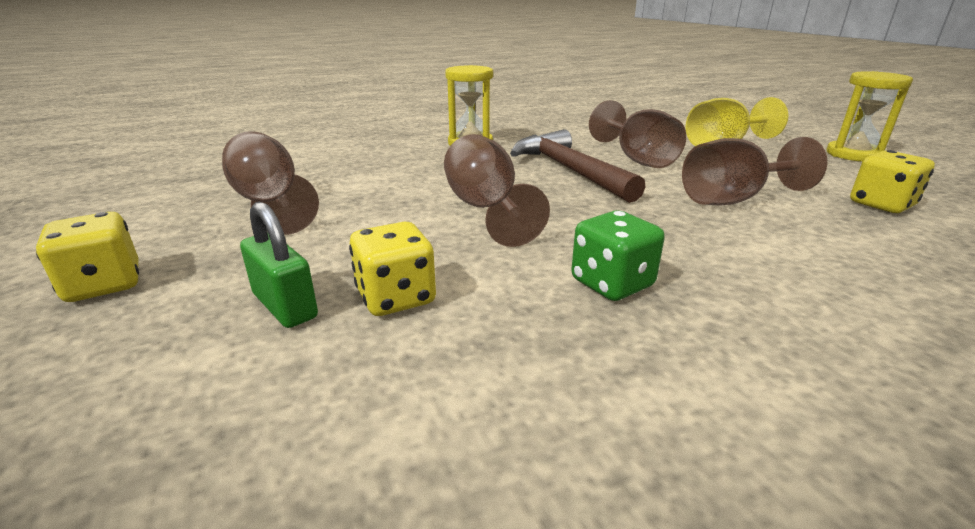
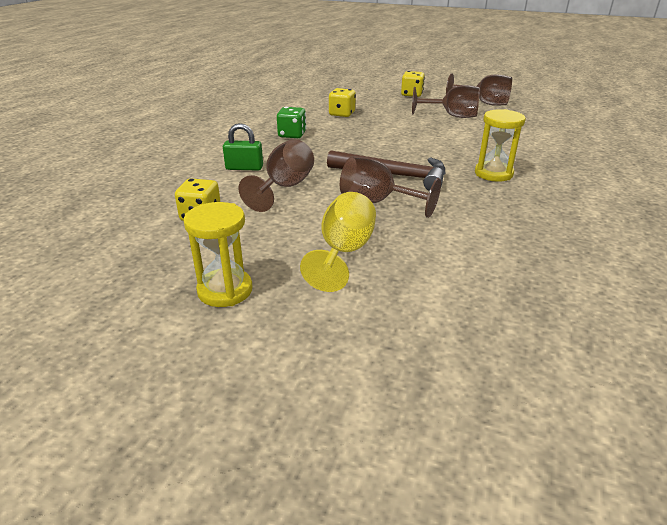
camera: 135 degrees right, 5 degrees up
(285, 306) = (362, 105): green padlock -> green padlock (244, 168)
(486, 209) = (379, 141): brown goblet -> brown goblet (484, 103)

